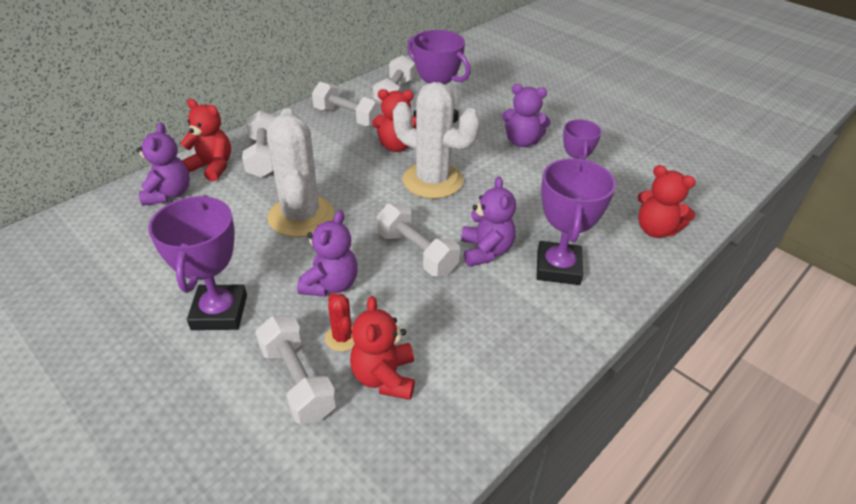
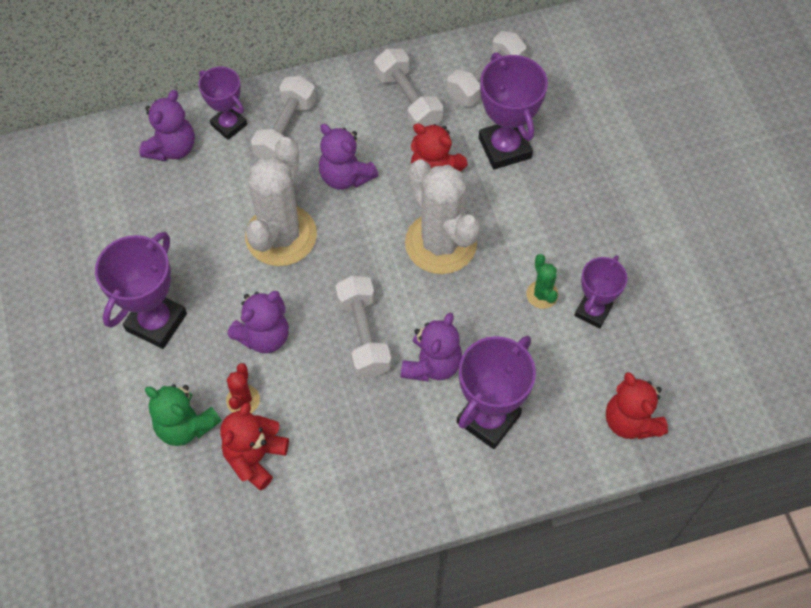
camera: 30 degrees right, 20 degrees up
(212, 167) = (229, 125): red teddy bear -> purple trophy
(298, 381) = (185, 425): white dumbbell -> green teddy bear
(522, 142) = (582, 226): purple teddy bear -> purple teddy bear (345, 176)
(529, 184) = (542, 294): none -> green cactus

